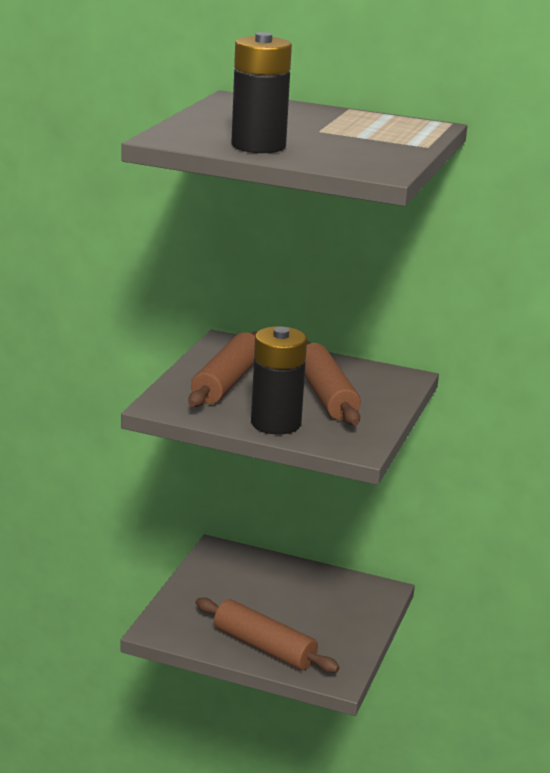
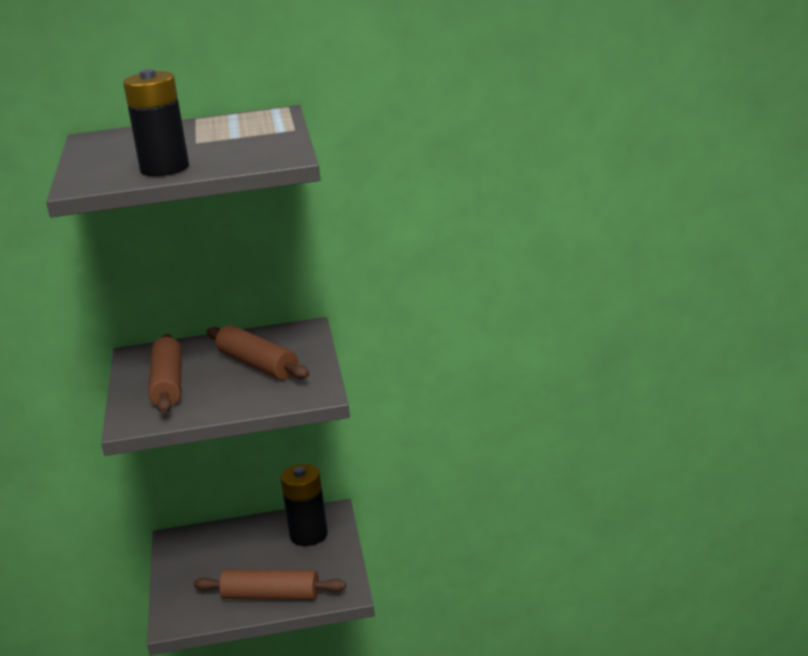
camera: 25 degrees left, 0 degrees up
(276, 423) = (238, 401): black battery -> black battery (308, 535)

